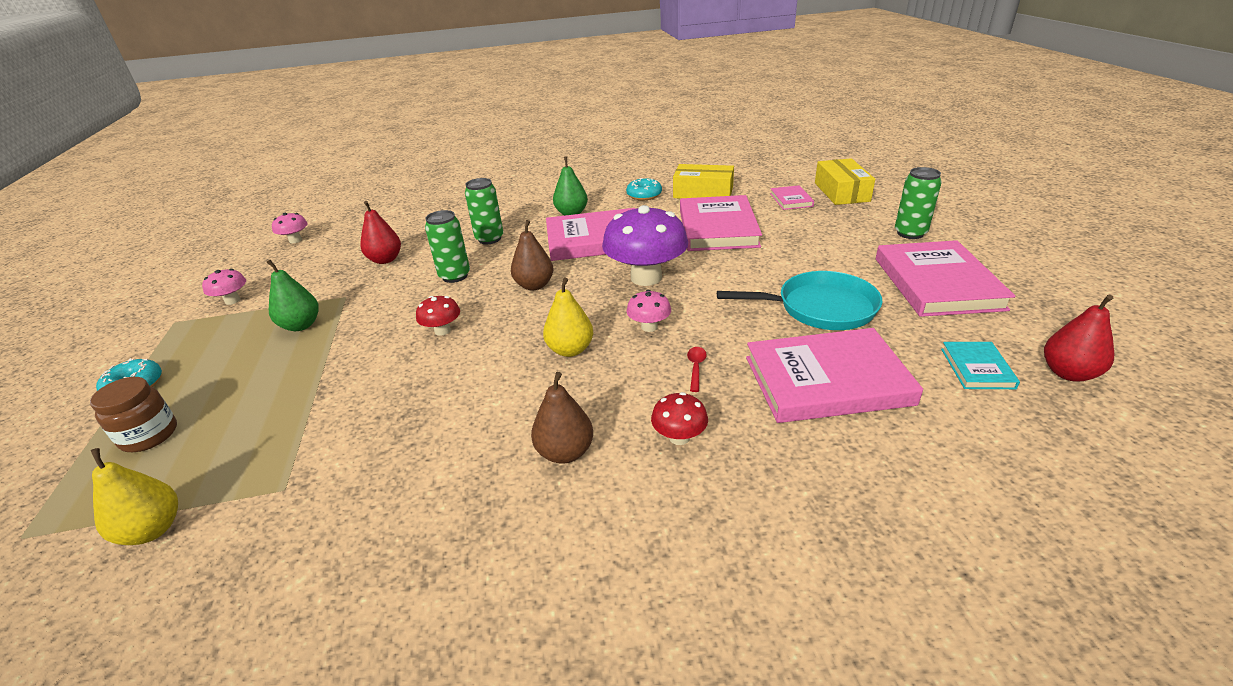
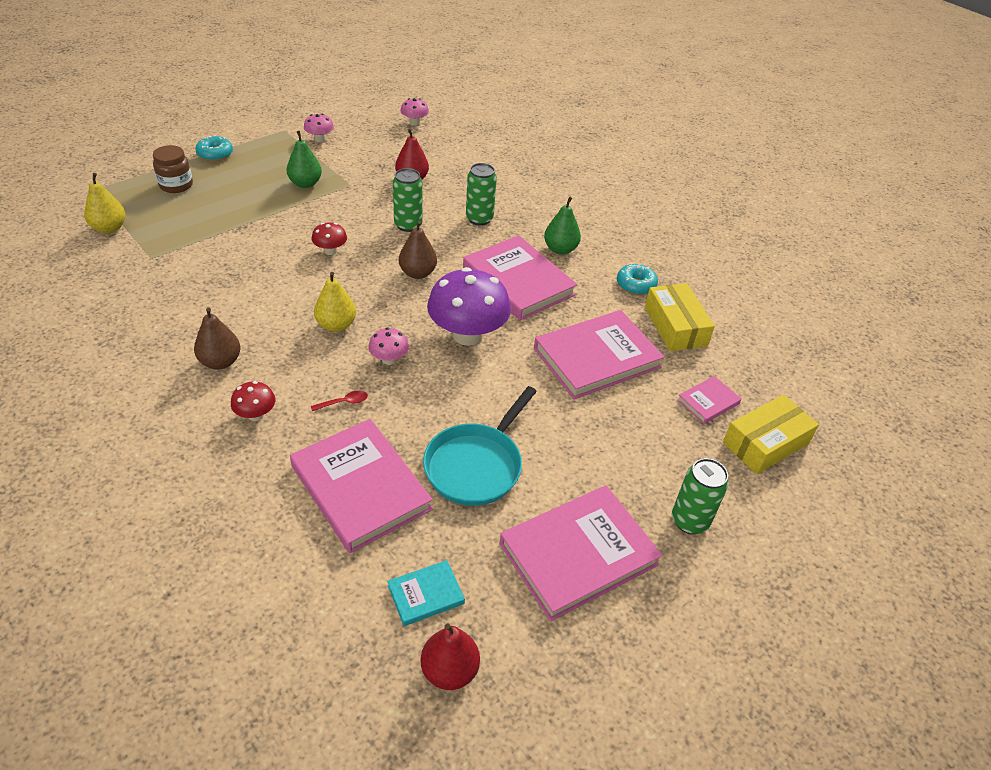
camera: 55 degrees right, 10 degrees up
(819, 308) = (476, 465): turquoise pan -> turquoise pan turned 60 degrees clockwise

